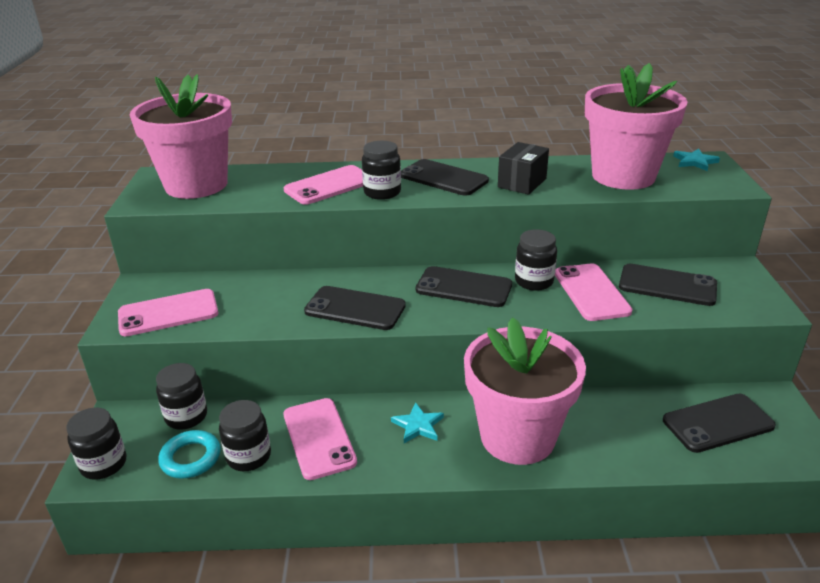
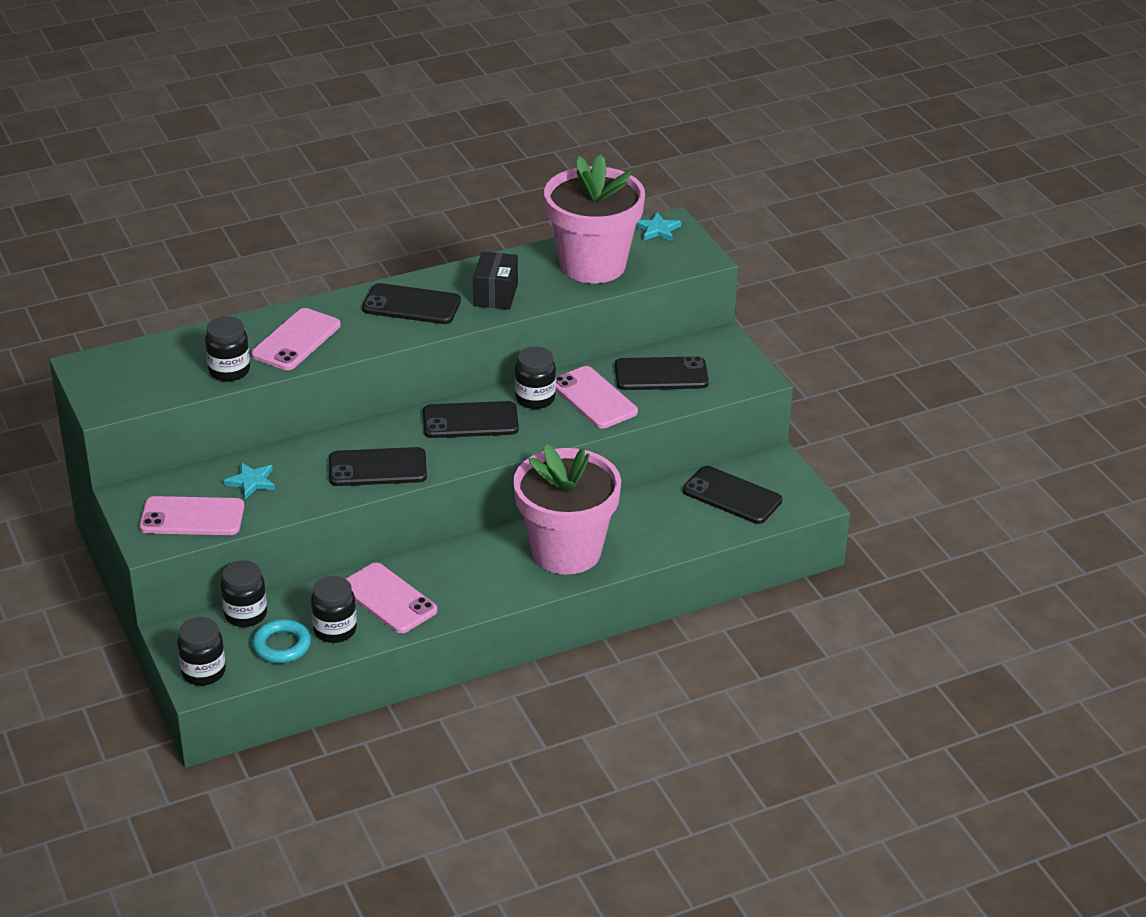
camera: 25 degrees left, 5 degrees up
(168, 313) = (192, 517): pink phone -> pink phone turned 45 degrees clockwise
(196, 185) = (146, 370): pink flower pot -> none
(382, 192) = (359, 338): black jar -> black jar (229, 371)
(418, 425) = (473, 565): turquoise star -> turquoise star (251, 482)
(718, 423) = (732, 496): black phone -> black phone turned 75 degrees clockwise

